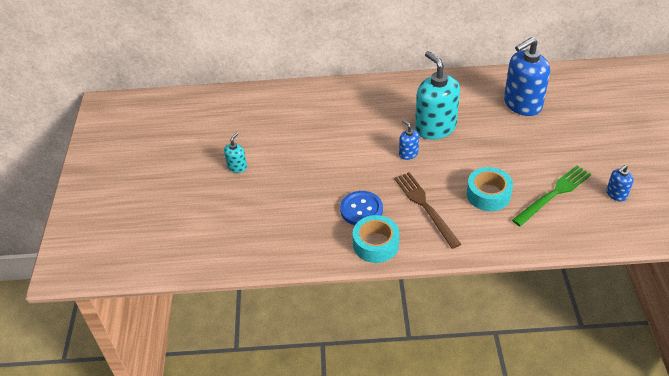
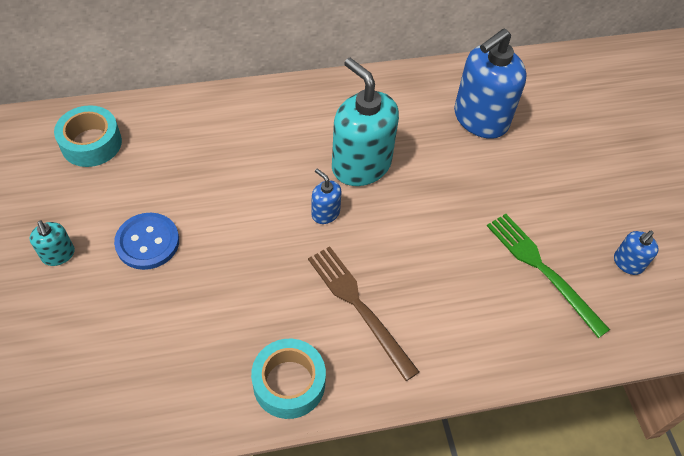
camera: 15 degrees left, 10 degrees up
(237, 167) = (58, 255): turquoise soap dispenser -> turquoise soap dispenser turned 135 degrees clockwise
(361, 209) = (262, 320): blue button -> blue button (147, 242)
(488, 194) = (449, 277): turquoise tape -> turquoise tape (91, 143)
(553, 194) = (542, 269): green fork -> green fork turned 75 degrees counterclockwise

